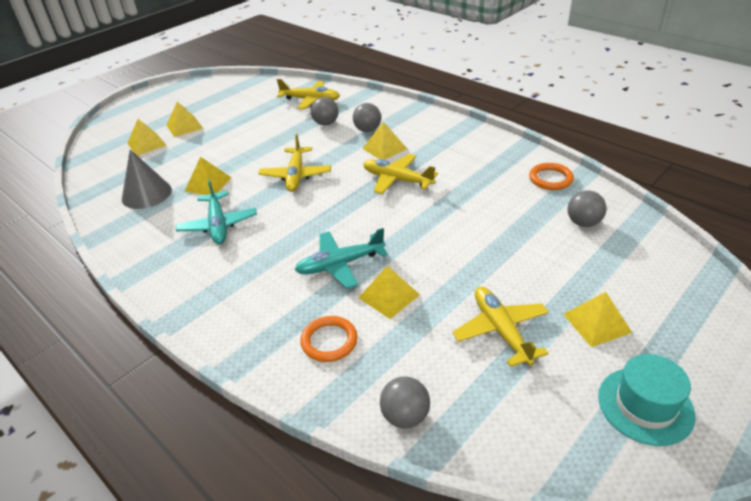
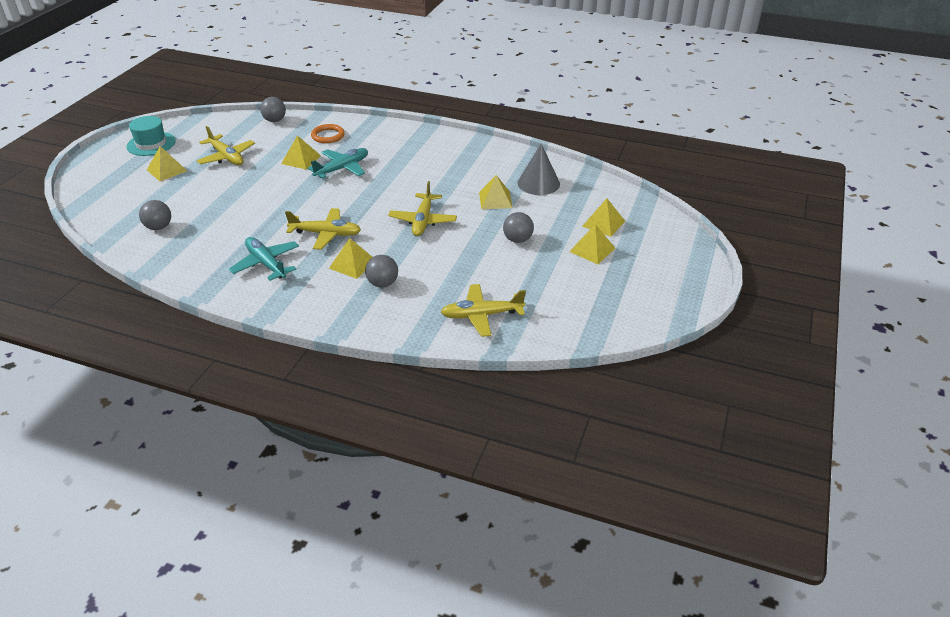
camera: 155 degrees right, 0 degrees up
(218, 225) = (453, 174): turquoise plane -> turquoise plane (266, 264)
(296, 175) = (423, 221): yellow plane -> yellow plane turned 150 degrees counterclockwise
(326, 123) = (436, 283): grey ball -> grey ball (517, 240)
(550, 179) = (179, 261): orange ring -> none

